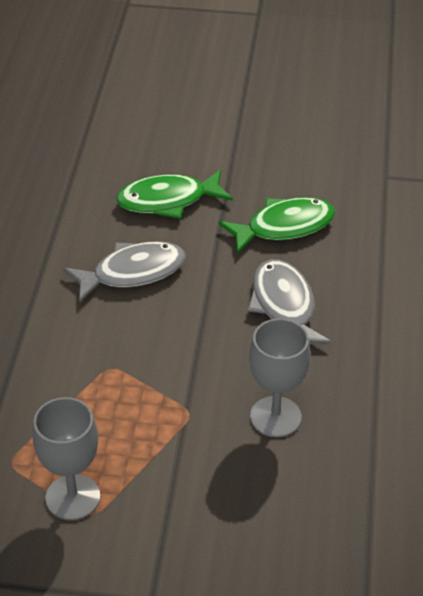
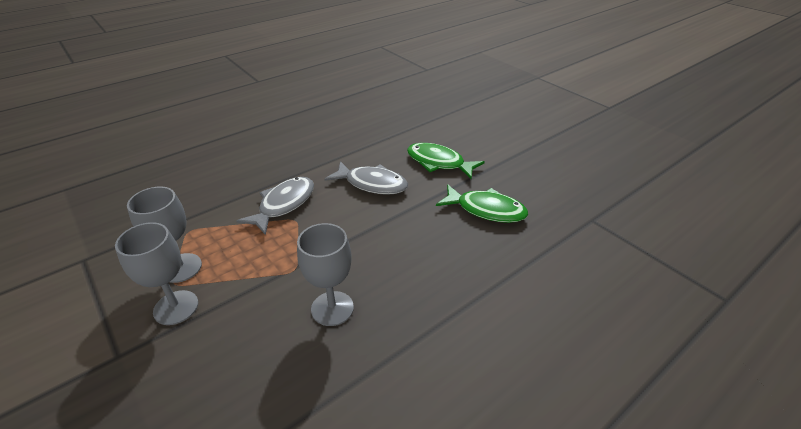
camera: 45 degrees right, 5 degrees down
(133, 528) = (176, 307): none -> grey goblet
(284, 306) = (427, 250): grey fish -> grey fish (284, 204)

